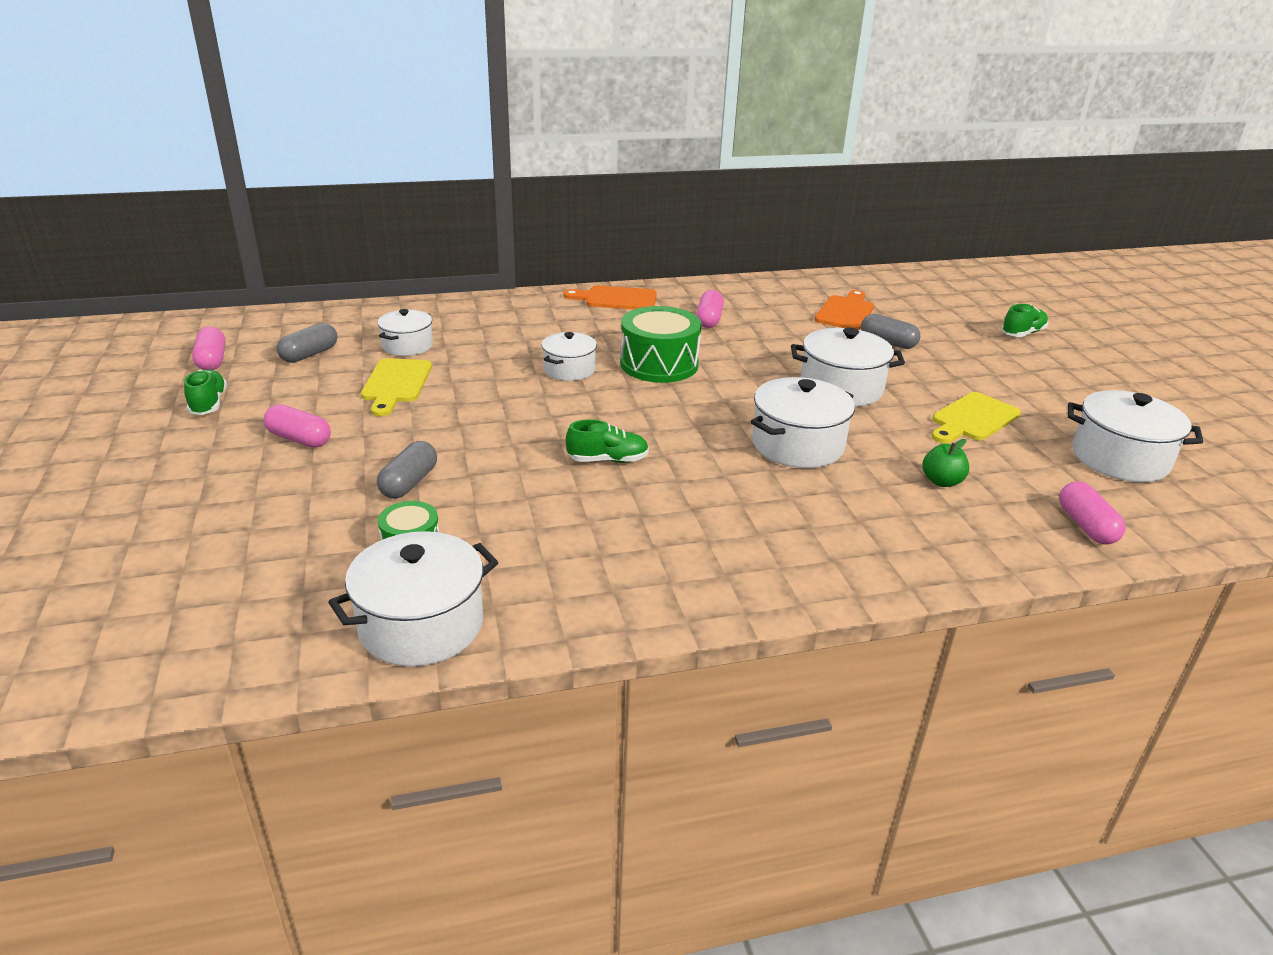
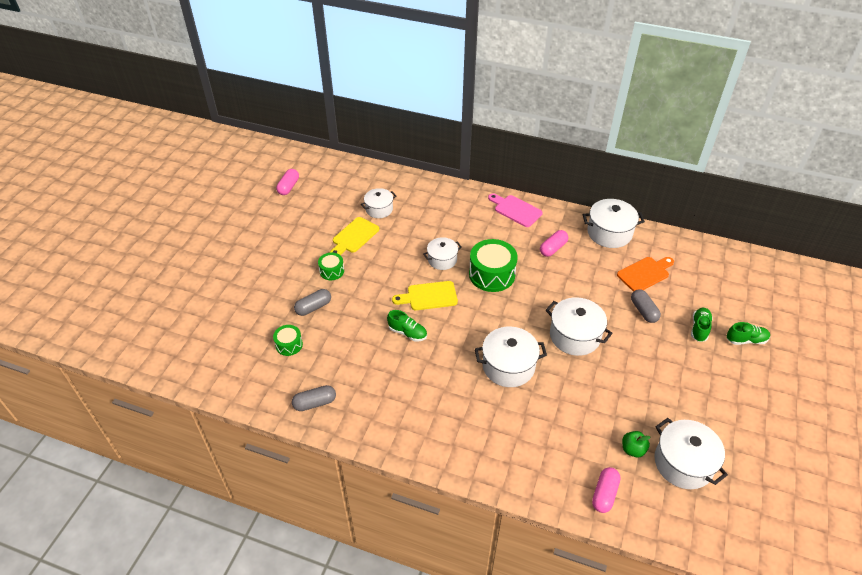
camera: 35 degrees right, 15 degrees up
(208, 404) = (269, 218): green shoe -> green shoe (699, 328)
(299, 439) = (289, 258): pink capsule -> none
(309, 354) = (331, 199): grey capsule -> grey capsule (315, 403)
(397, 431) = (332, 271): none -> green drum
(421, 625) = (263, 390): white pot -> white pot (609, 233)
(616, 299) = (516, 210): orange cutting board -> pink cutting board
(941, 481) = (559, 427): green apple -> green apple (632, 449)
(973, 419) = (627, 393): yellow cutting board -> yellow cutting board (429, 296)

